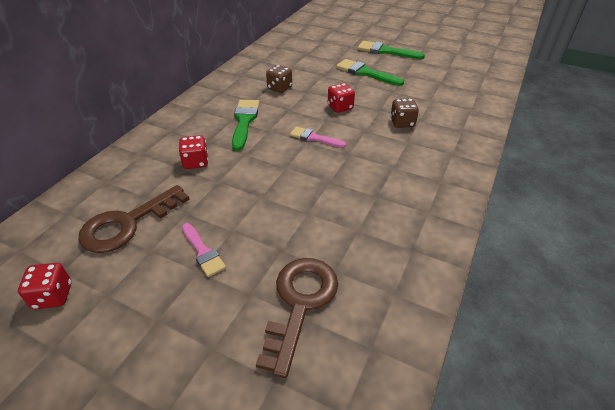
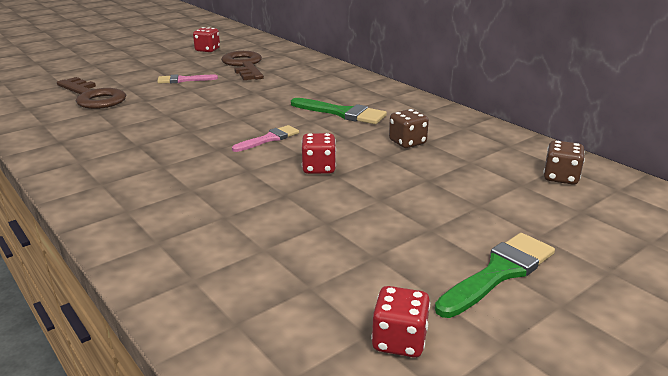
camera: 115 degrees right, 15 degrees down
(196, 162) = (292, 88): red dice -> red dice (399, 341)
(365, 73) = (410, 217): green brush -> none
(402, 123) = (233, 200): brown dice -> brown dice (560, 177)

